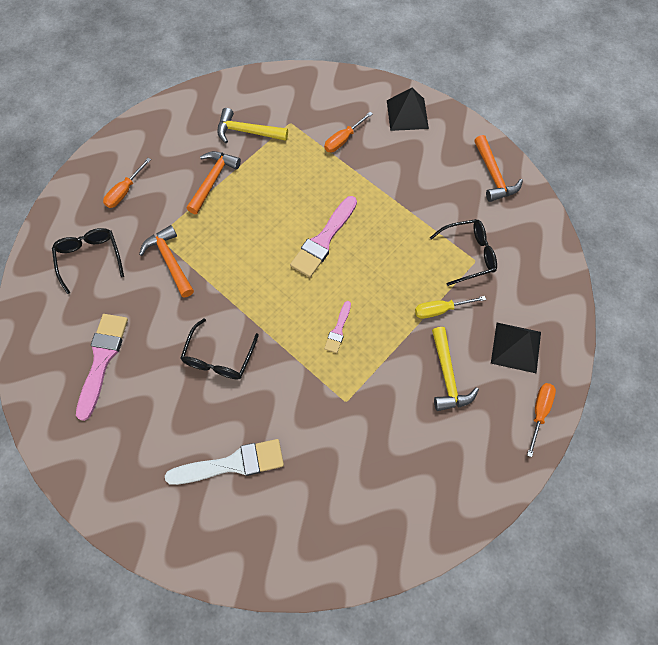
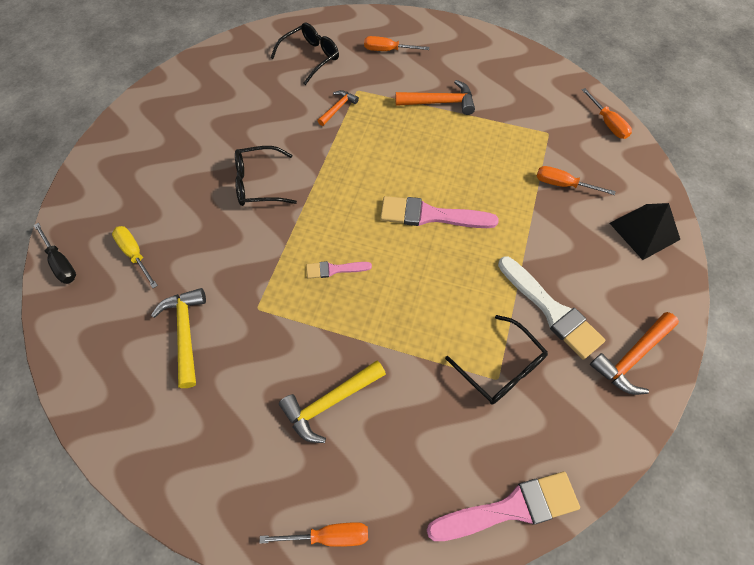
camera: 65 degrees right, 5 degrees down
(102, 359) = (221, 105): pink brush -> pink brush (510, 508)
(170, 260) = (338, 108): orange hammer -> orange hammer, size x0.62
(215, 561) = (61, 263): none -> black screwdriver
(232, 463) = (157, 237): white brush -> white brush (551, 310)
(247, 131) = (511, 104): yellow hammer -> yellow hammer (186, 332)
(303, 81) = (607, 123): none -> orange screwdriver
(440, 310) = (410, 363): yellow screwdriver -> yellow screwdriver (135, 254)
(516, 347) = (405, 472): black pyramid -> none

